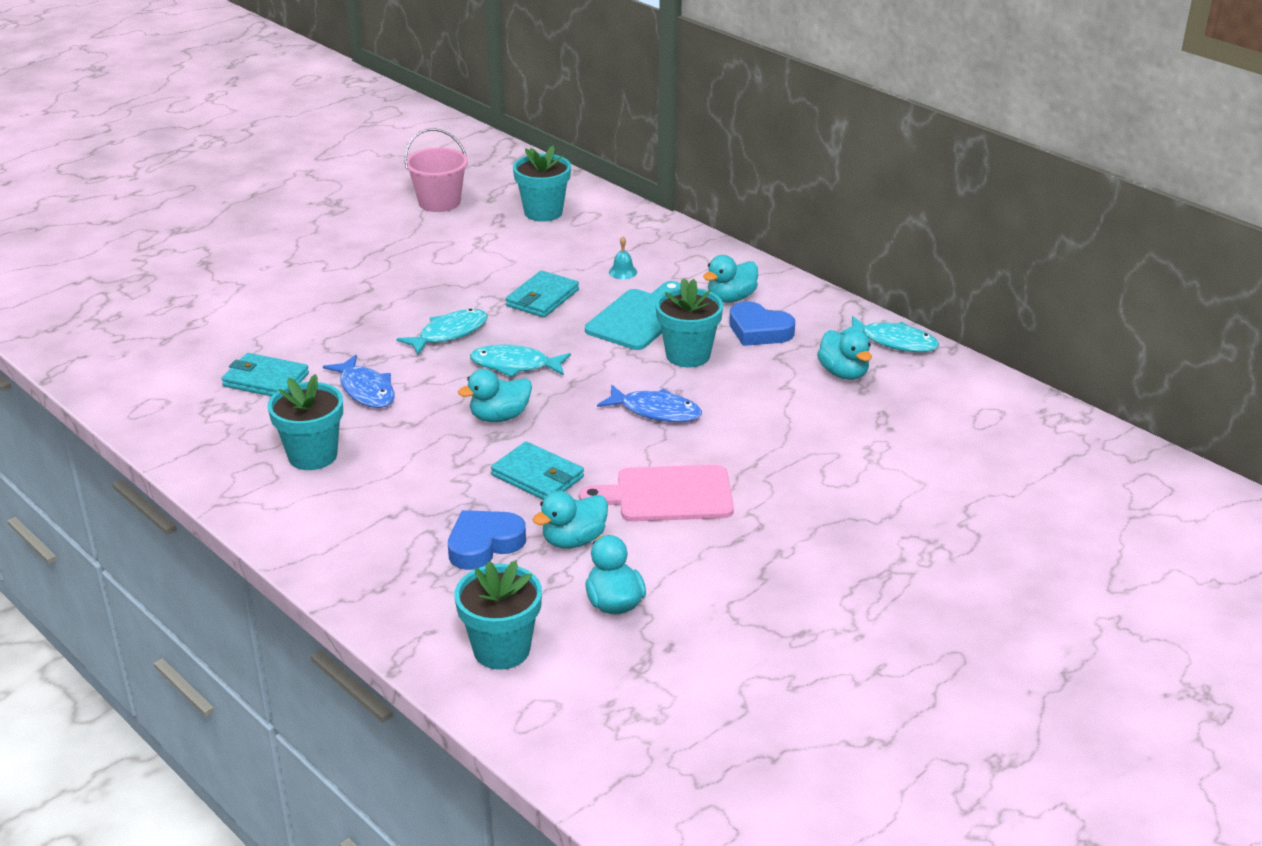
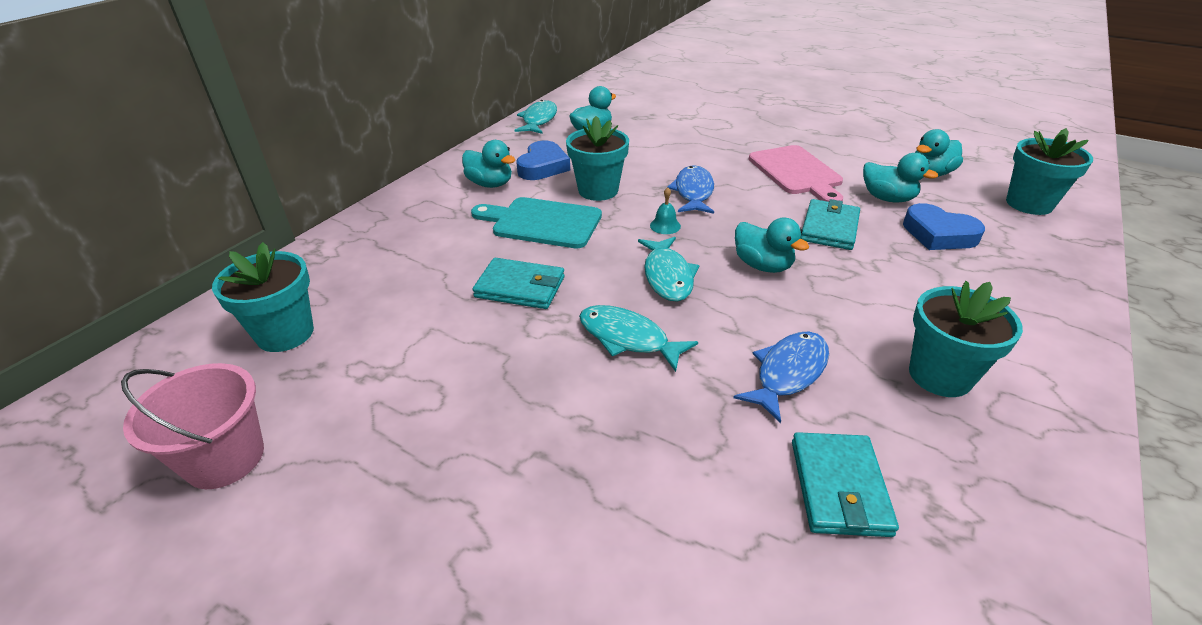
camera: 105 degrees left, 5 degrees up
(623, 272) = (448, 246): turquoise bell -> turquoise bell (665, 225)

